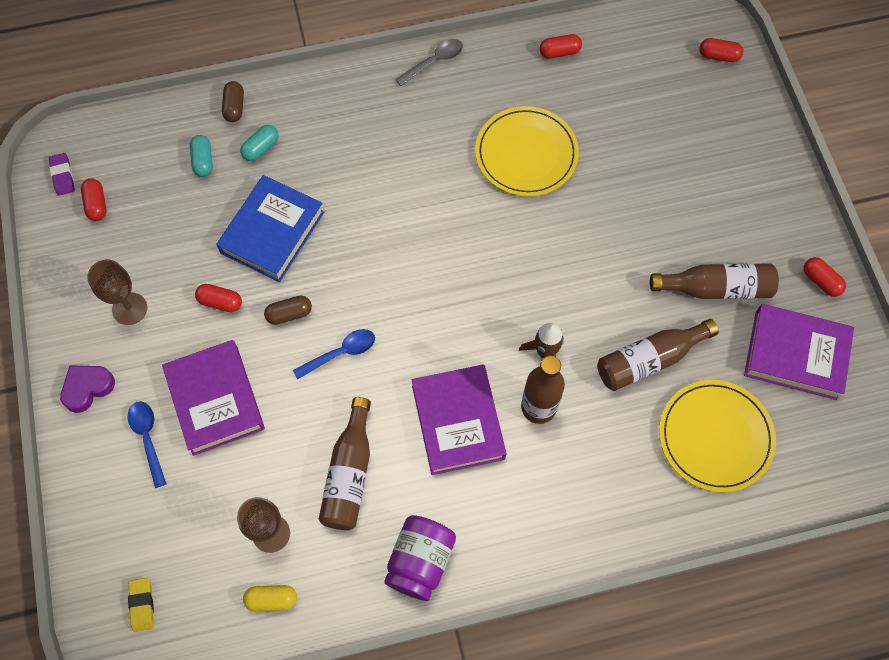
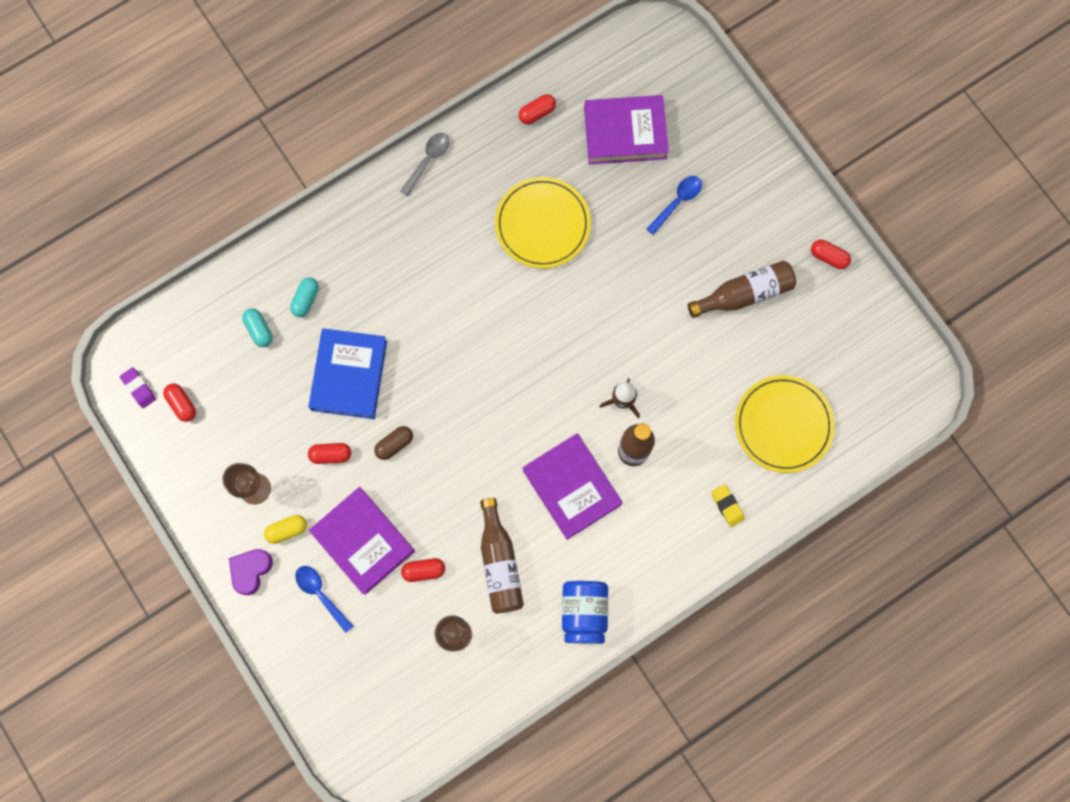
camera: 20 degrees left, 10 degrees up
(142, 605) = (376, 728): yellow eraser -> yellow eraser (727, 506)
(234, 107) = (265, 268): brown capsule -> none
(271, 599) = (478, 686): yellow capsule -> yellow capsule (287, 530)
(340, 353) = (452, 463): blue spoon -> blue spoon (677, 202)
(420, 561) = (584, 612): purple jar -> blue jar
(649, 360) = (709, 378): brown bottle -> none
(718, 56) = (679, 69): red capsule -> red capsule (424, 570)
(795, 354) = (826, 330): purple book -> purple book (625, 133)

